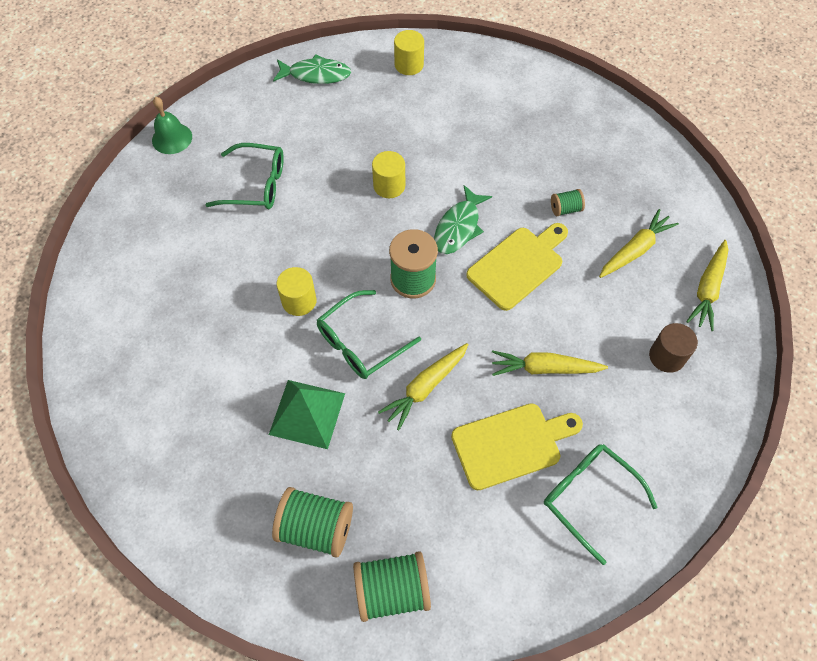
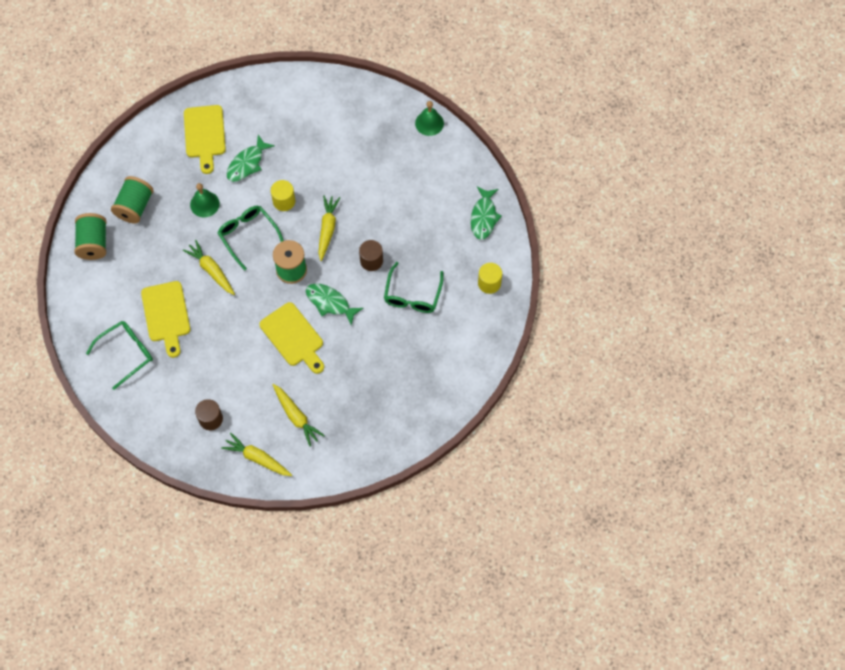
camera: 95 degrees right, 5 degrees up
(175, 431) = (205, 135): none -> yellow cutting board
(232, 359) = (247, 163): none -> green fish
(255, 185) = (381, 176): green glasses -> green glasses (412, 295)
(307, 414) = (204, 204): green pyramid -> green bell
(389, 186) = (371, 261): yellow cylinder -> brown cylinder
(544, 368) = (214, 342): yellow carrot -> yellow carrot (327, 229)
(565, 209) = (337, 376): green spool -> none

